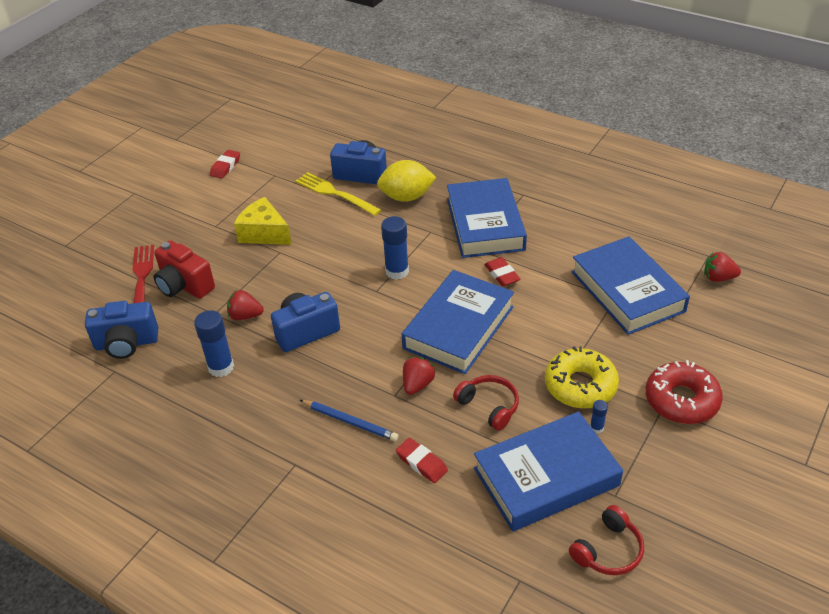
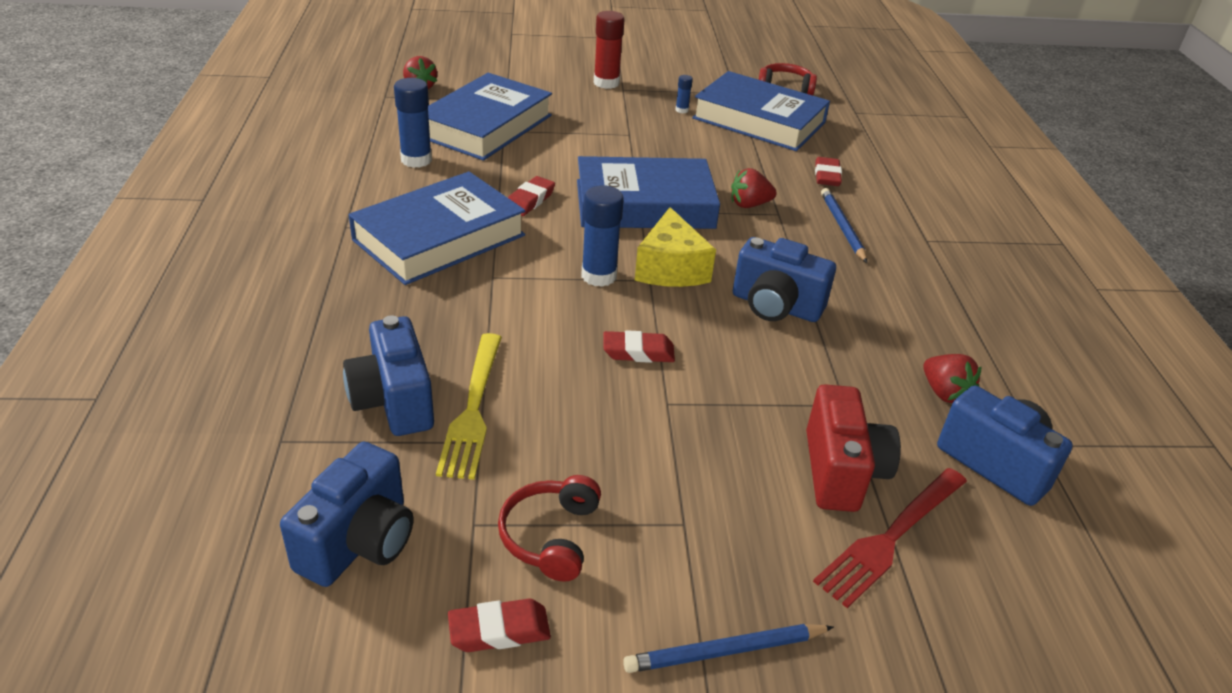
camera: 130 degrees left, 5 degrees down
(159, 211) = (725, 651): none -> blue pencil
(221, 367) = (906, 348): blue glue stick -> blue glue stick (416, 160)
(245, 316) = (814, 371): red strawberry -> red strawberry (944, 393)
(264, 233) = (644, 444): yellow cheese -> yellow cheese (670, 268)
(295, 148) = (359, 542): none -> blue camera
(322, 258) = (638, 352): none -> red eraser
(406, 197) = (426, 326): yellow lemon -> none
(489, 406) = (723, 161): red headphones -> red headphones (550, 536)
(580, 385) = (643, 125): yellow donut -> none
(681, 400) = (606, 83): red donut -> red glue stick

